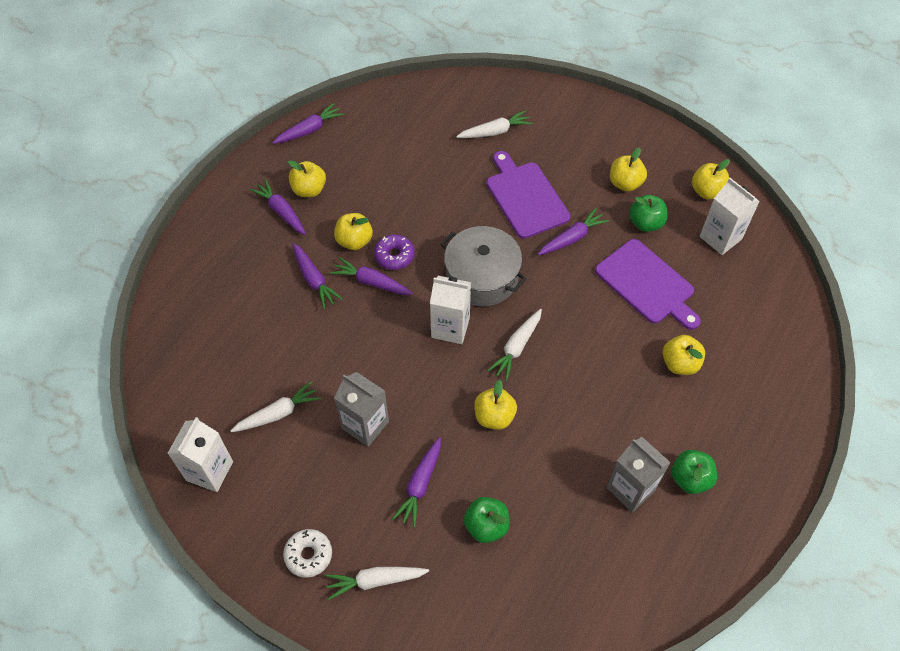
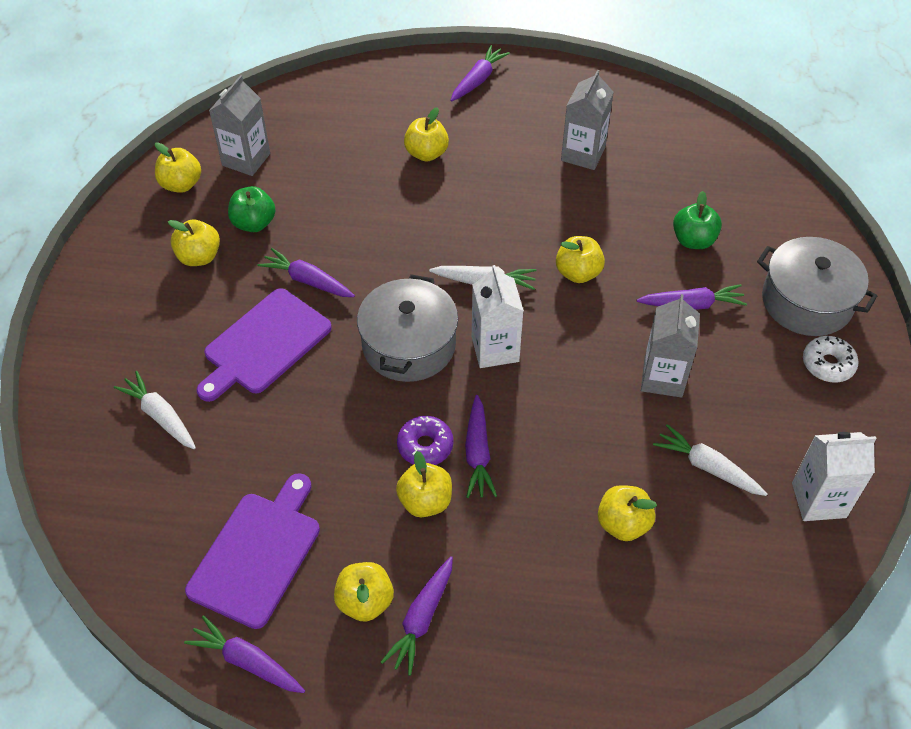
camera: 115 degrees left, 5 degrees down
(271, 340) = (623, 524): none -> yellow apple
(314, 280) = (510, 519): purple carrot -> purple carrot (478, 80)
(375, 580) = (807, 301): white carrot -> grey pot
(647, 284) = (340, 201): purple cutting board -> purple cutting board (257, 554)
(690, 478) = (545, 119): green apple -> none
(720, 238) = (246, 159): white carton -> grey carton

